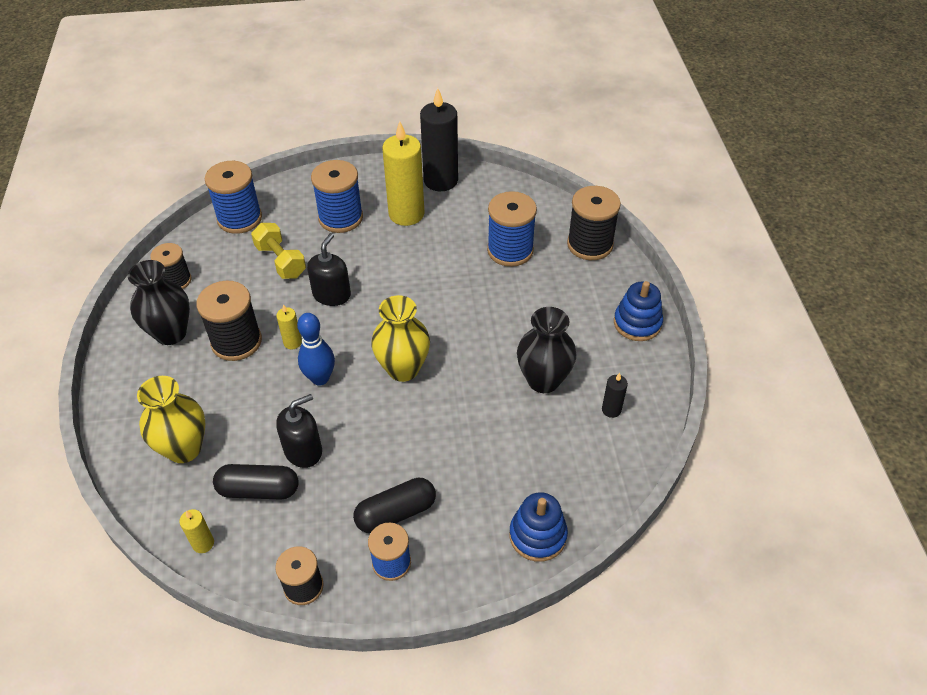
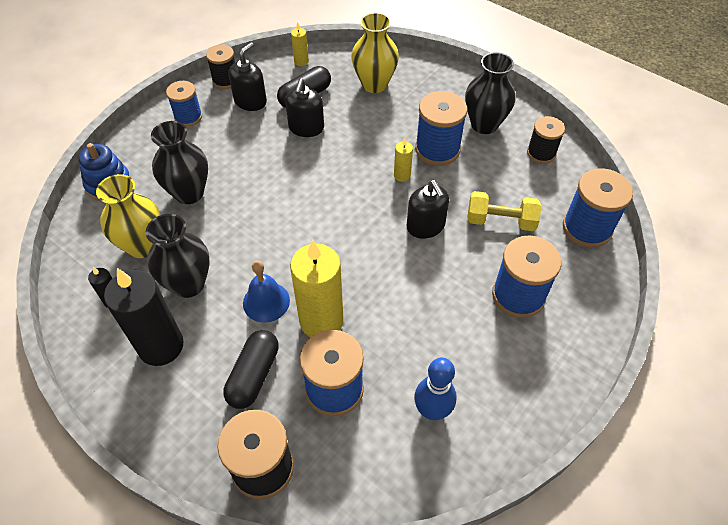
camera: 135 degrees right, 5 degrees up
(236, 342) = (437, 149): black spool -> blue spool
(313, 530) = (250, 101): none -> black soap dispenser
(320, 378) = (352, 169): blue bowling pin -> blue bowling pin (432, 410)
(396, 513) = (211, 138): black capsule -> black capsule (254, 375)
(403, 369) = (304, 215): yellow vase -> yellow vase (143, 245)
(406, 214) = (473, 349): yellow candle -> yellow candle (321, 321)
(440, 180) = (497, 421): black candle -> black candle (161, 346)
(473, 464) = (189, 193): none -> black vase
(499, 327) = (266, 301): none -> blue bell
(637, 323) = (144, 403): blue stacking toy -> none

